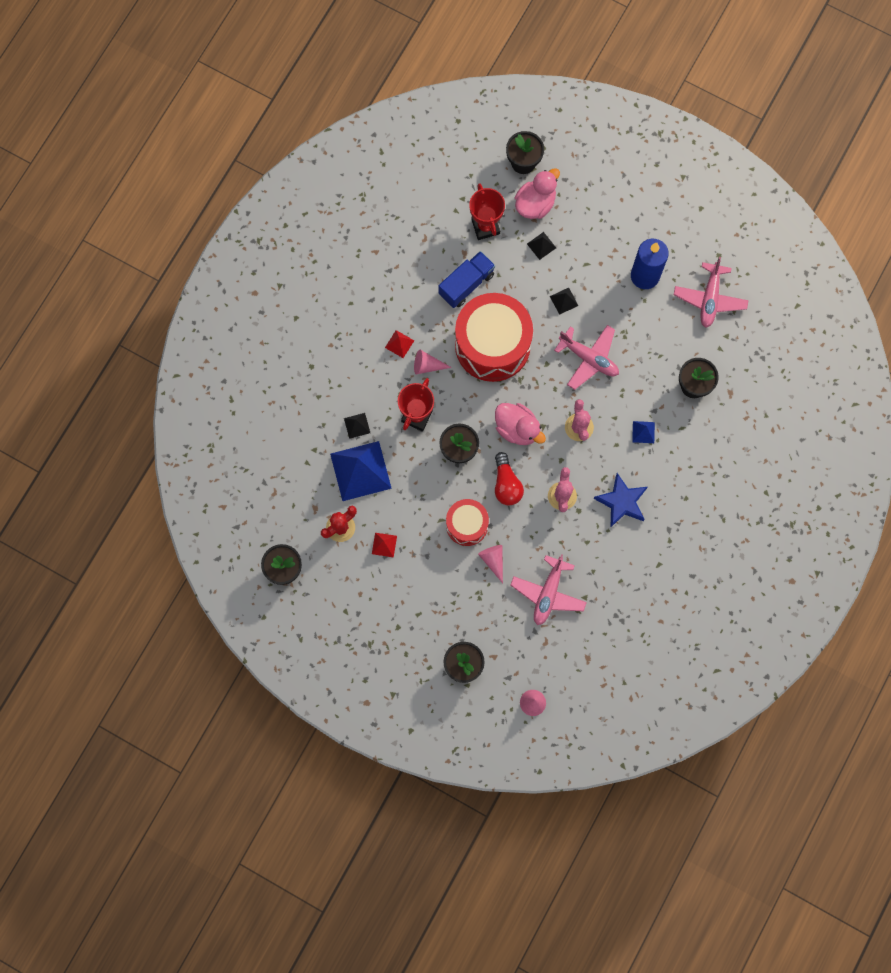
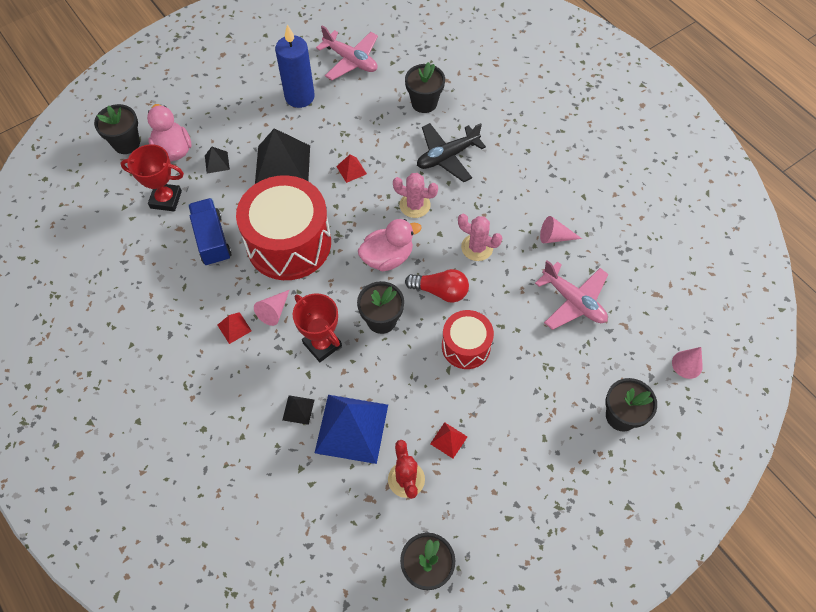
camera: 65 degrees left, 15 degrees down
(493, 560) = (516, 337): pink cone -> pink cone (555, 237)
(564, 301) = (282, 166): black pyramid -> black pyramid, size x2.30
(589, 358) = (351, 170): pink plane -> red pyramid
(622, 502) = (507, 201): blue star -> none
(643, 432) = (447, 156): blue pyramid -> black plane

